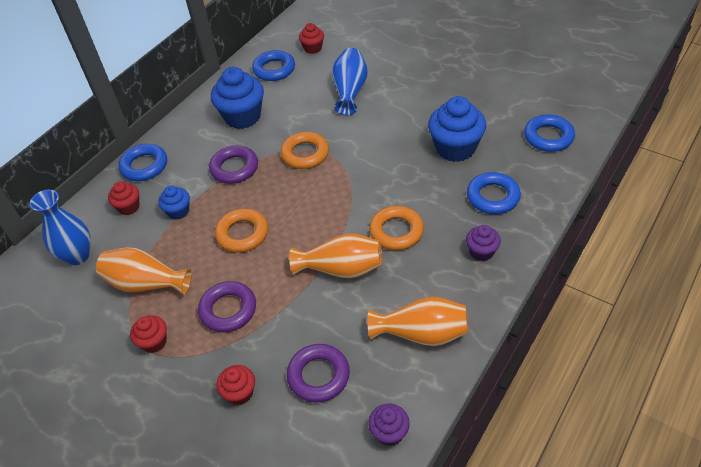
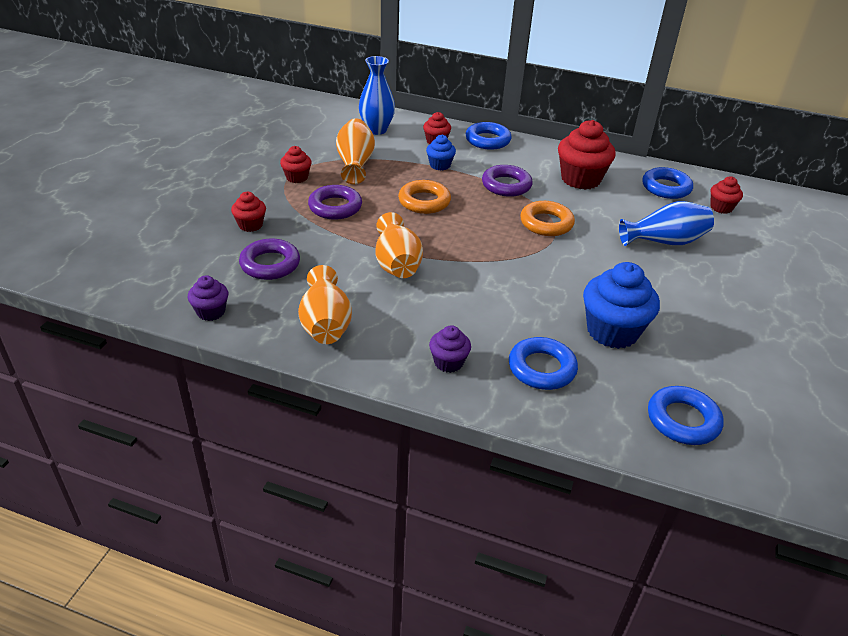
camera: 70 degrees right, 10 degrees down
(242, 117) = (580, 179): blue cupcake -> red cupcake
(396, 231) = (458, 295): orange ring -> none

